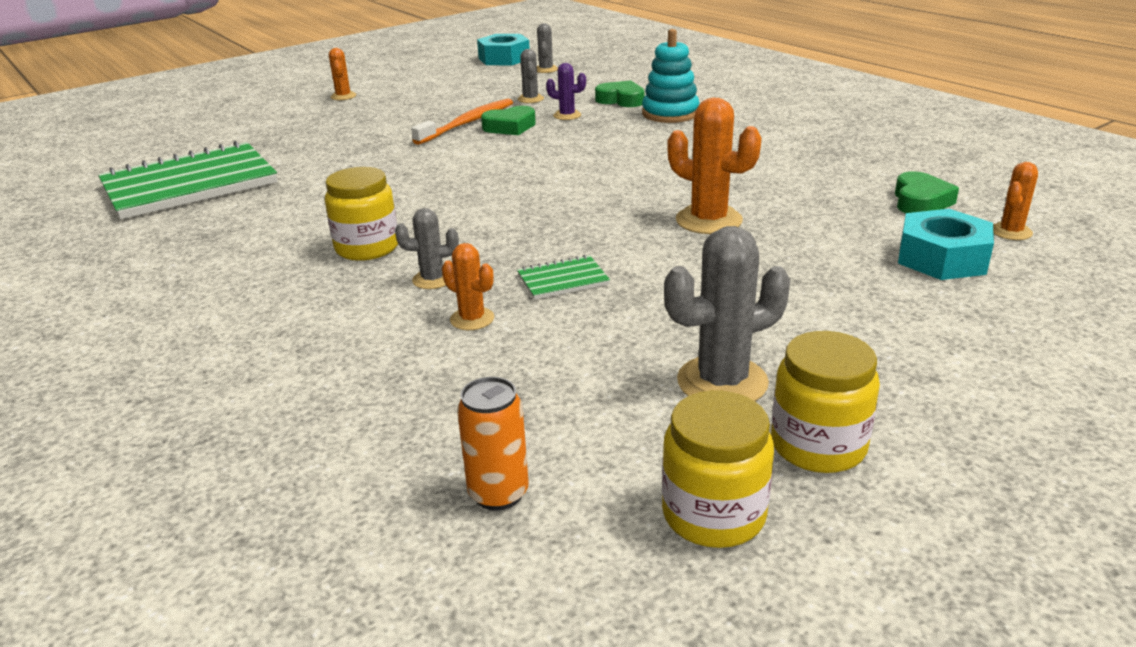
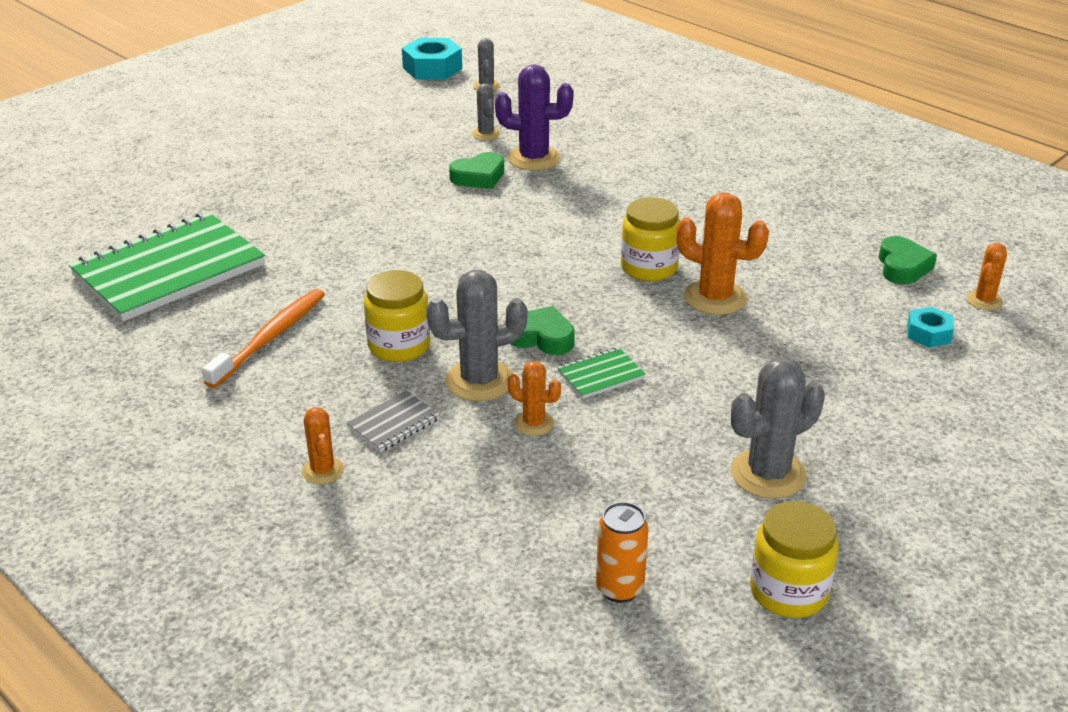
camera: 10 degrees left, 5 degrees up
(324, 312) = (394, 423): none -> grey notebook
(343, 96) = (273, 133): orange cactus -> orange cactus (323, 471)
(433, 279) = (479, 381): grey cactus -> grey cactus, size x1.78
(467, 123) = (430, 172): orange toothbrush -> orange toothbrush (270, 338)
(567, 115) = (534, 158): purple cactus -> purple cactus, size x1.78
(621, 100) = (584, 134): green heart -> green heart (542, 337)
(670, 114) = (641, 154): turquoise stacking toy -> none
(818, 445) = (855, 527): yellow jar -> yellow jar (649, 268)
(942, 258) = (928, 333): turquoise nut -> turquoise nut, size x0.57

